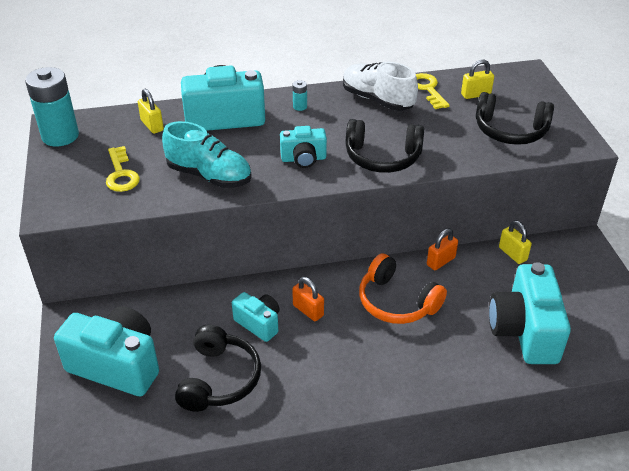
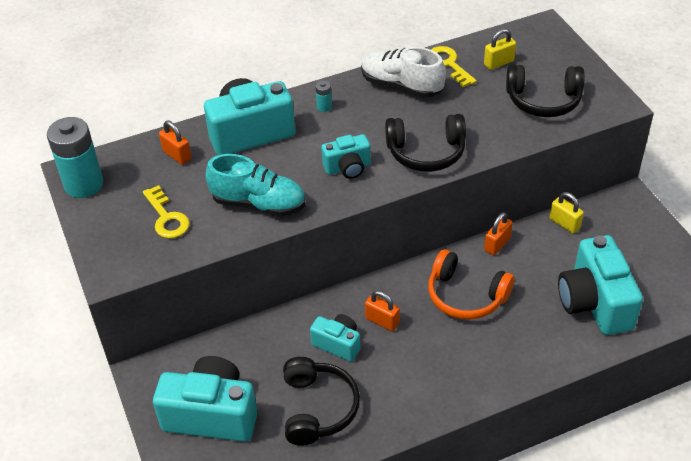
camera: 10 degrees left, 5 degrees up
(152, 125) = (177, 155): yellow padlock -> orange padlock

